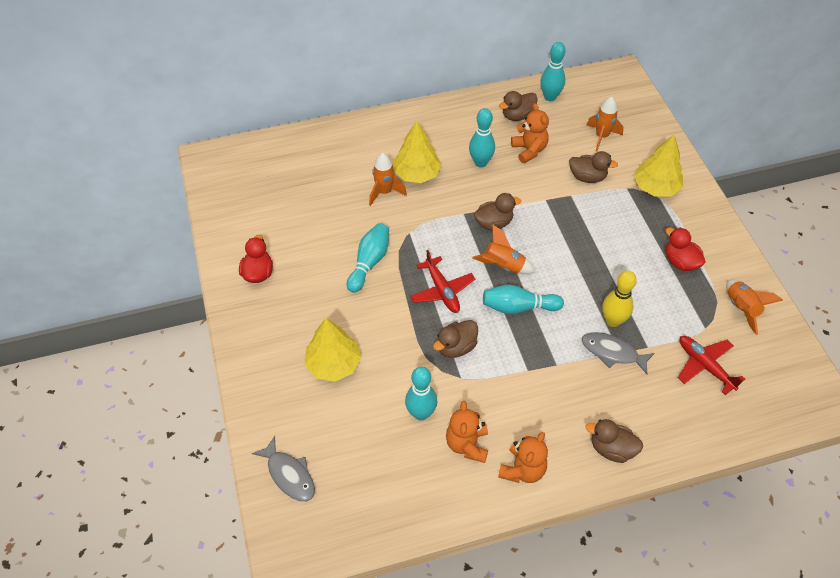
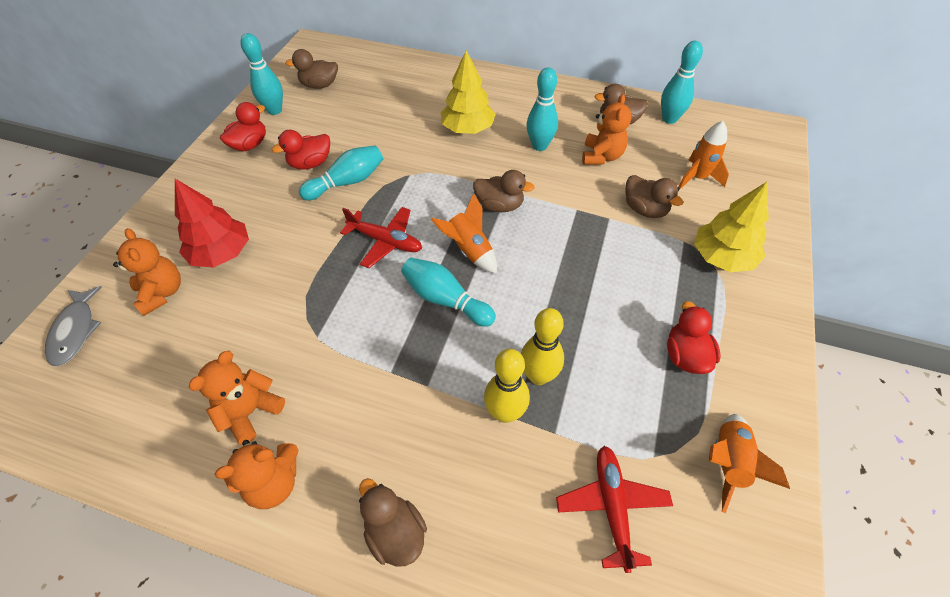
camera: 35 degrees right, 0 degrees up
(322, 414) = (162, 293): none -> orange teddy bear
(325, 263) = (310, 163): none -> red duck
(333, 364) = (222, 253): yellow tree -> red tree
(384, 192) = (423, 131): orange rocket -> none
(421, 413) = (243, 348): turquoise bowling pin -> turquoise bowling pin (274, 110)
(442, 290) = (386, 241): red plane -> red plane turned 75 degrees counterclockwise
(456, 347) = (343, 303): brown duck -> brown duck (319, 85)
(612, 352) = (505, 412): grey fish -> yellow bowling pin

